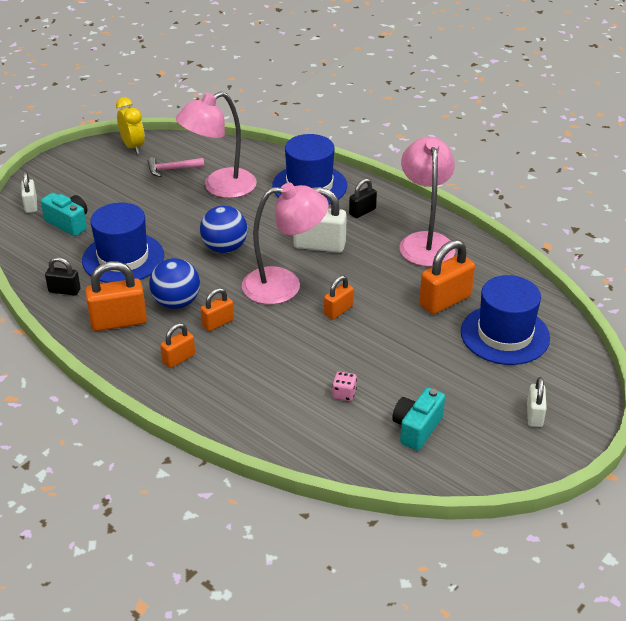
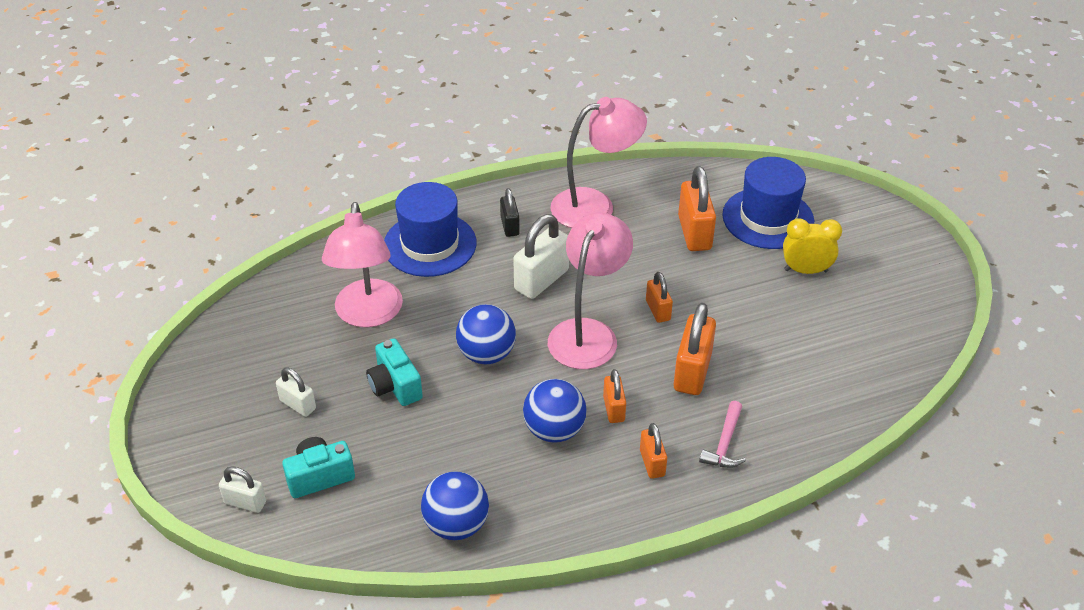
camera: 60 degrees left, 5 degrees up
(64, 291) = (456, 525): black padlock -> blue ball
(118, 321) = (552, 493): orange padlock -> orange padlock (692, 372)
(123, 258) = (435, 448): blue hat -> none
(133, 147) = (208, 359): yellow clock -> yellow clock (806, 270)
(172, 169) = (291, 342): pink hammer -> pink hammer (724, 443)
(344, 394) = (784, 358): pink dice -> none
(416, 428) = (859, 329): turquoise camera -> turquoise camera (395, 386)
(425, 242) = (595, 206): pink lamp -> pink lamp turned 135 degrees clockwise
(534, 415) = (882, 249): white padlock -> white padlock (298, 405)

